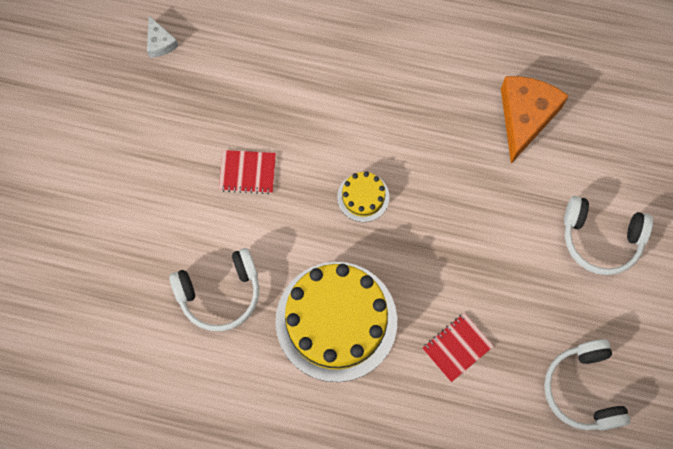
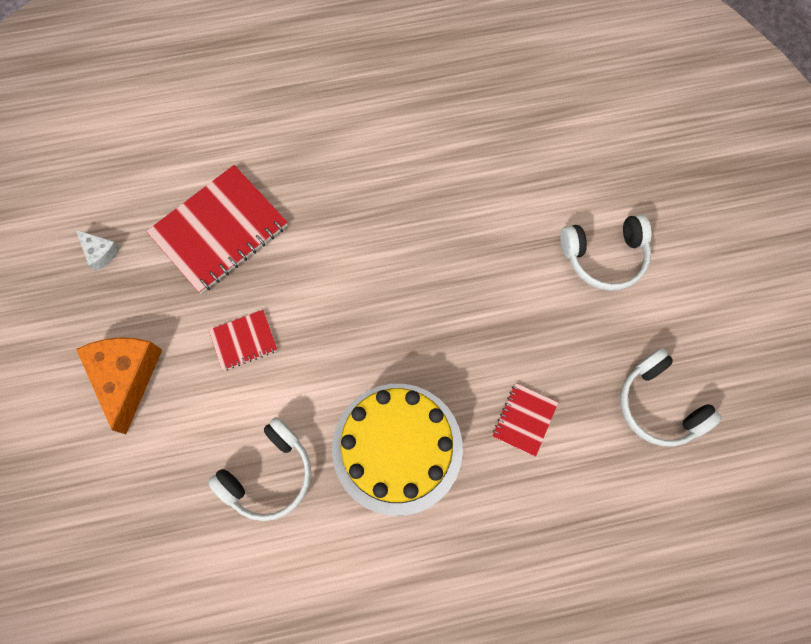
camera: 25 degrees left, 0 degrees up
(268, 67) = (219, 230): none -> red notebook
(363, 197) = (367, 315): yellow cake -> none
(525, 117) = (482, 176): orange cheese -> orange cheese (126, 377)

